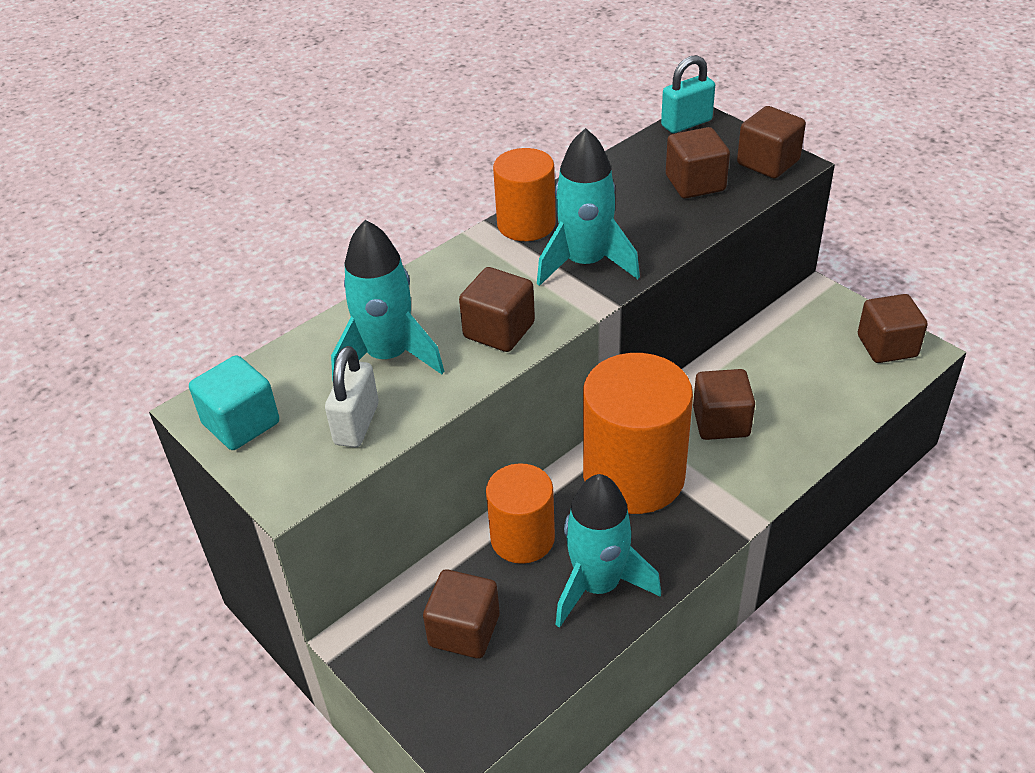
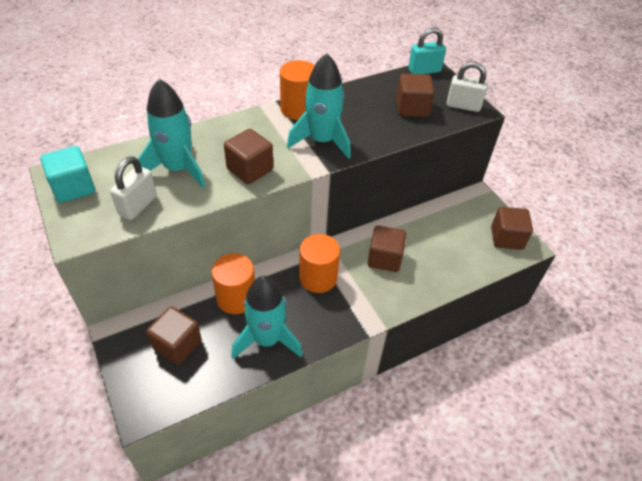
camera: 10 degrees right, 5 degrees up
(633, 476) = (318, 278): orange cylinder -> orange cylinder, size x0.61
(768, 162) = (463, 106): brown cube -> white padlock

